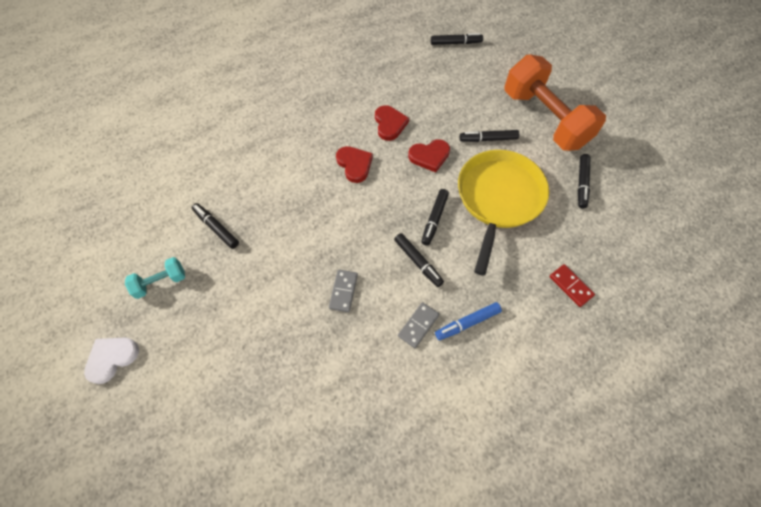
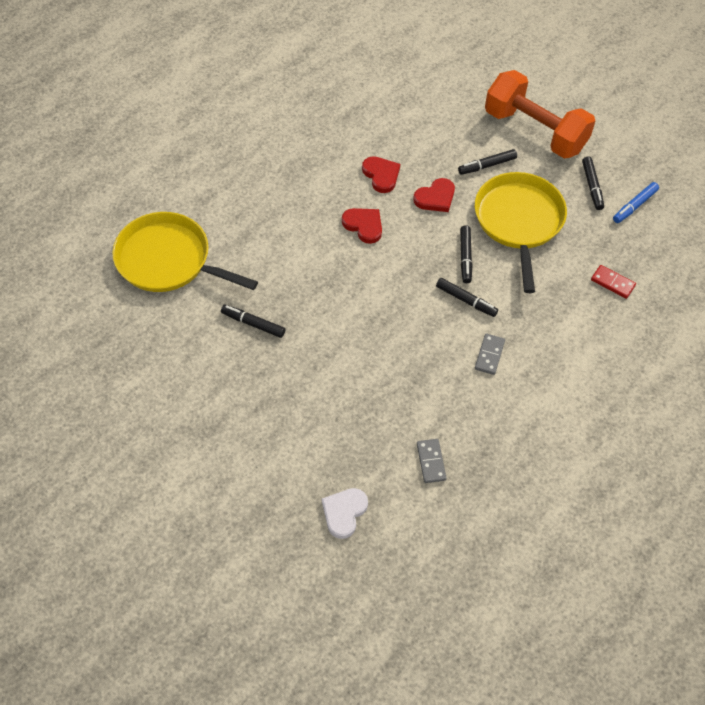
camera: 20 degrees left, 5 degrees down
(112, 358) = (215, 466): white heart -> white heart (344, 512)
(160, 282) = (224, 388): turquoise dumbbell -> none
(176, 151) = (168, 260): none -> yellow pan
(343, 291) = (407, 346): grey domino -> grey domino (431, 461)
(456, 43) = (414, 70): black marker -> none
(467, 323) = (532, 340): blue marker -> blue marker (634, 206)

